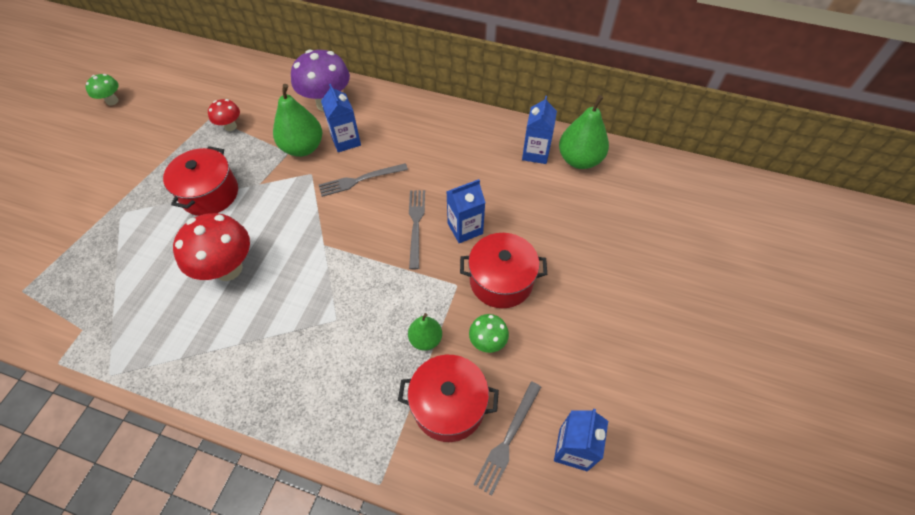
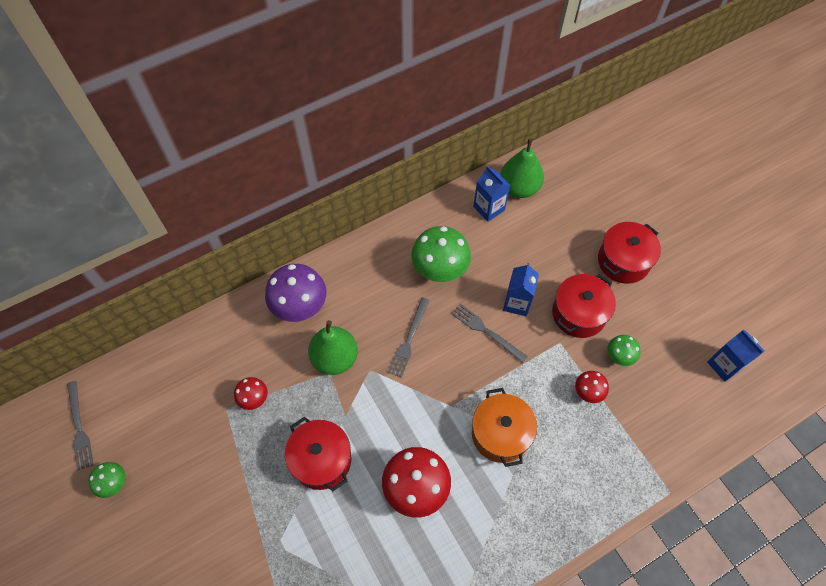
camera: 50 degrees left, 5 degrees up
(326, 296) = (500, 434): none -> orange pot
(346, 141) = (357, 322): blue carton -> none
(425, 339) = (587, 393): green pear -> red mushroom
(441, 160) = (439, 271): none -> green mushroom
(449, 405) = (646, 413): red pot -> red pot (623, 261)
(508, 439) = (693, 396): grey fork -> grey fork (79, 428)

